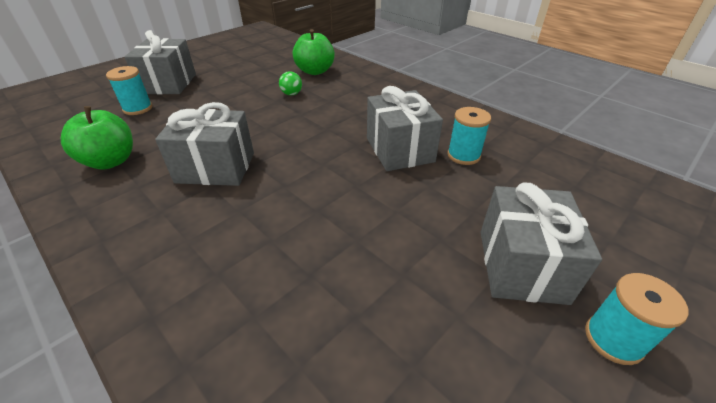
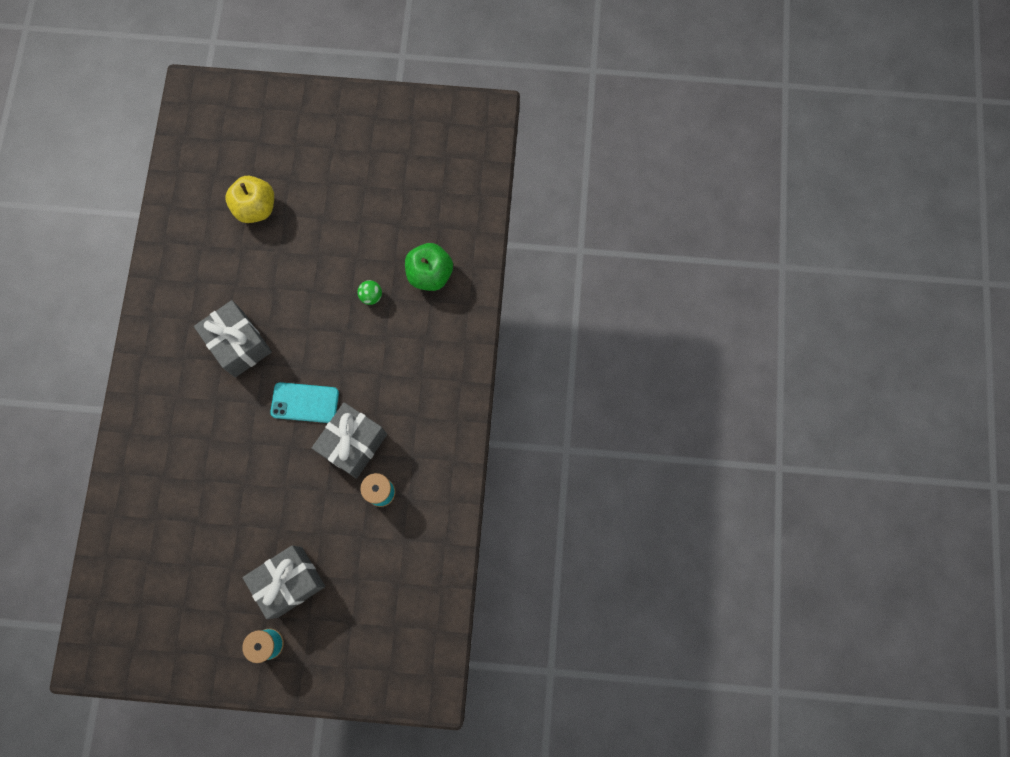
camera: 50 degrees right, 35 degrees up
(110, 161) = (194, 273): green apple -> none
(138, 108) = (256, 208): turquoise spool -> yellow apple
(169, 84) = (306, 181): grey gift -> none
(326, 157) = (305, 403): none -> turquoise phone

